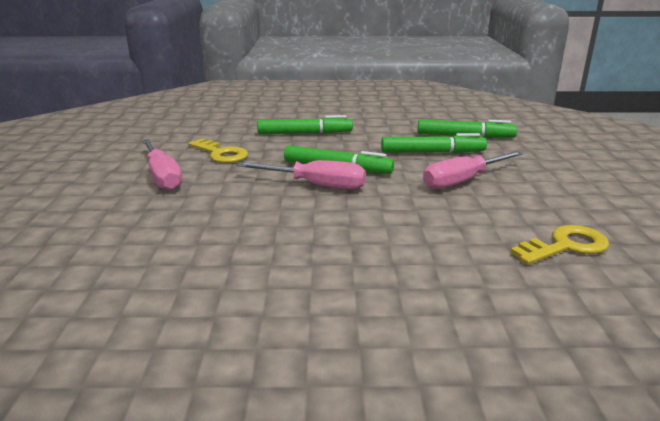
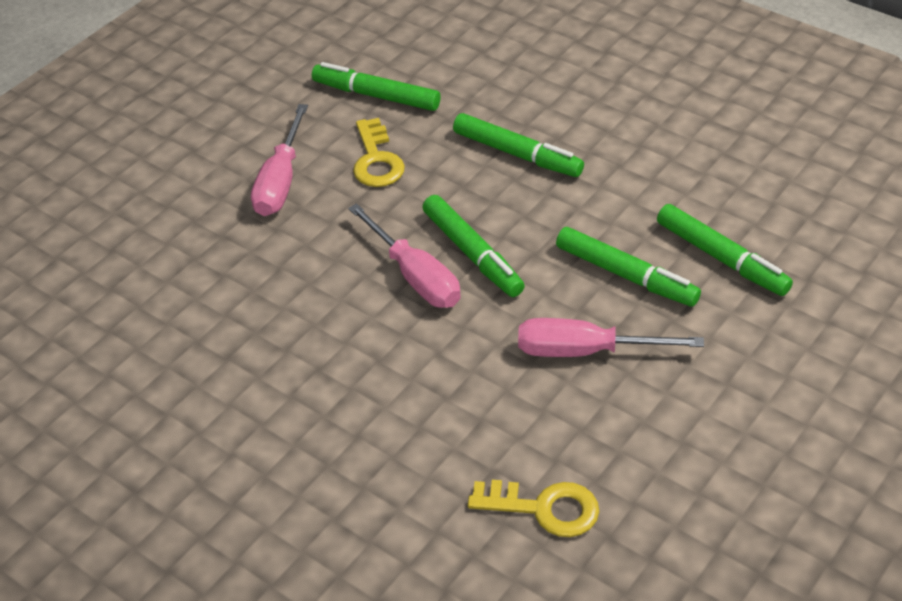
camera: 40 degrees right, 20 degrees up
(187, 135) = (376, 95): none -> green marker

